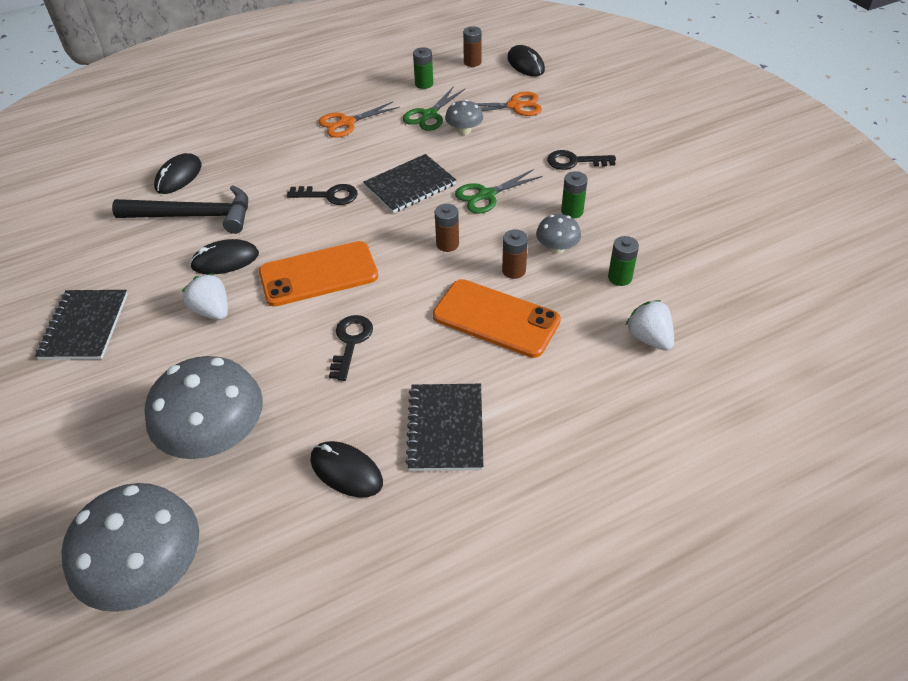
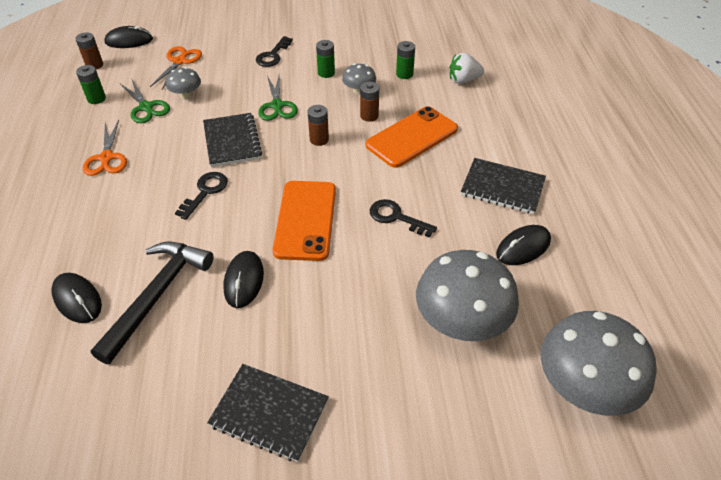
camera: 70 degrees left, 0 degrees up
(212, 311) = (308, 301): white strawberry -> none

